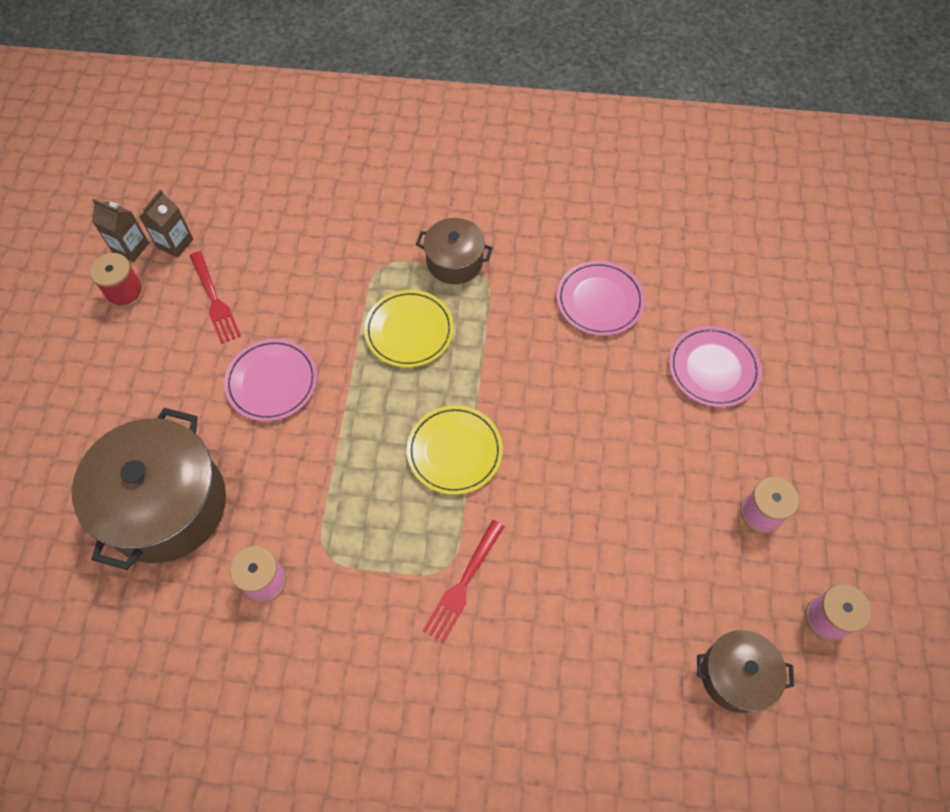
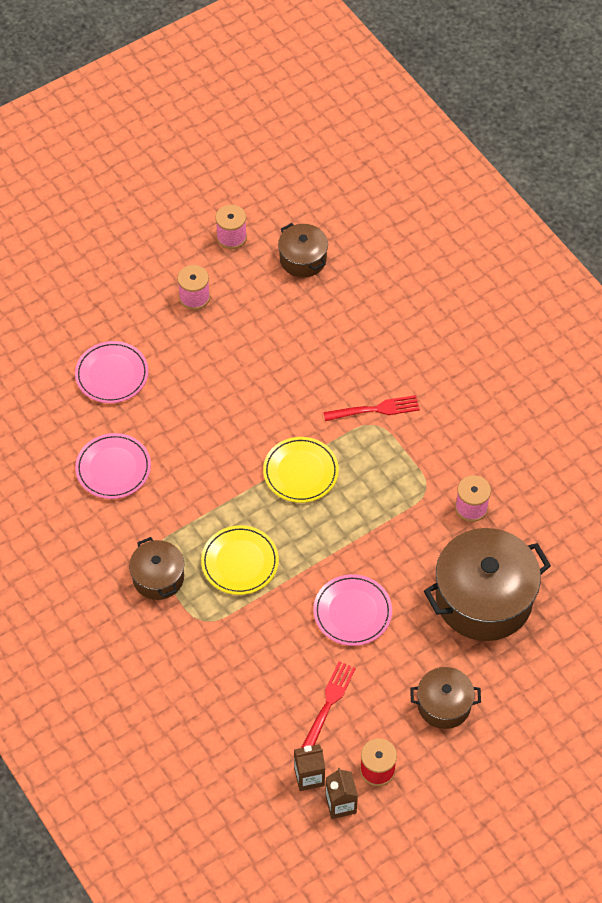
camera: 130 degrees left, 5 degrees down
(116, 385) = (444, 705): none -> brown pot

